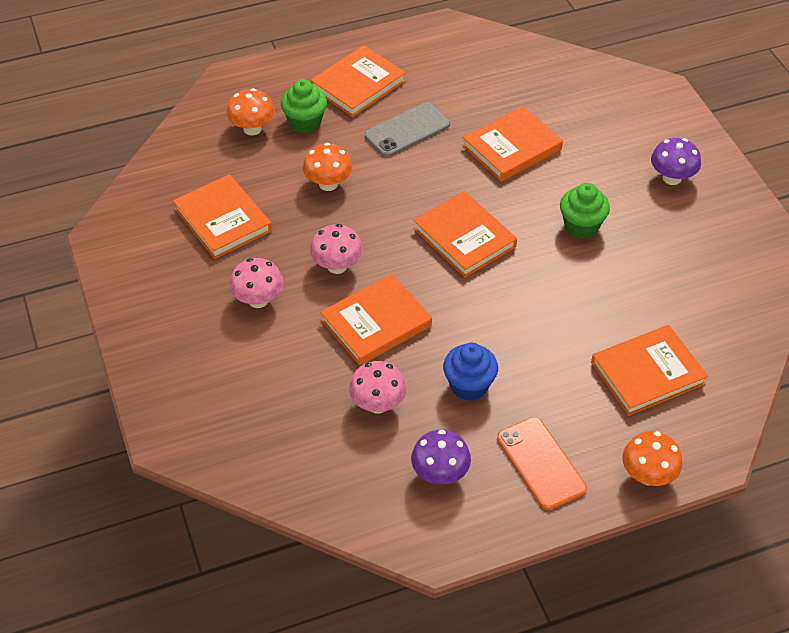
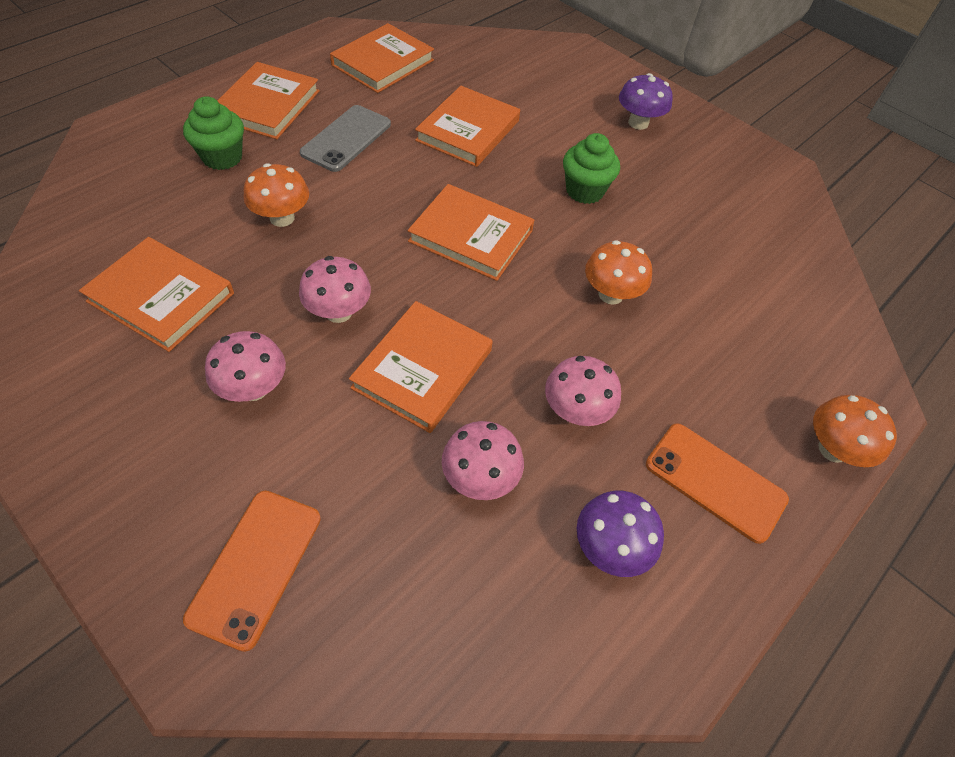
camera: 30 degrees left, 5 degrees up
(217, 404) = (255, 566): none -> orange phone
(252, 128) = (158, 179): orange mushroom -> orange mushroom (611, 294)
(469, 386) = (576, 411): blue cupcake -> pink mushroom
(647, 373) = (750, 327): orange book -> orange book (383, 63)

